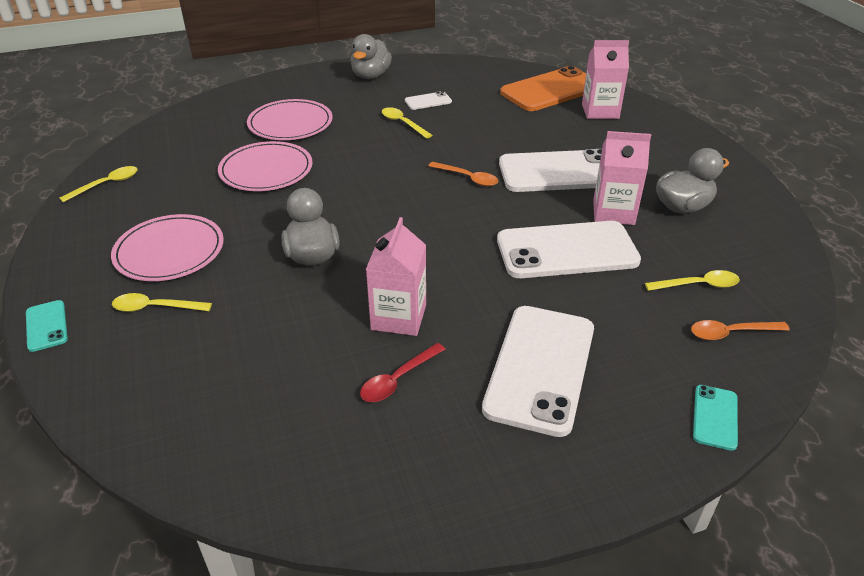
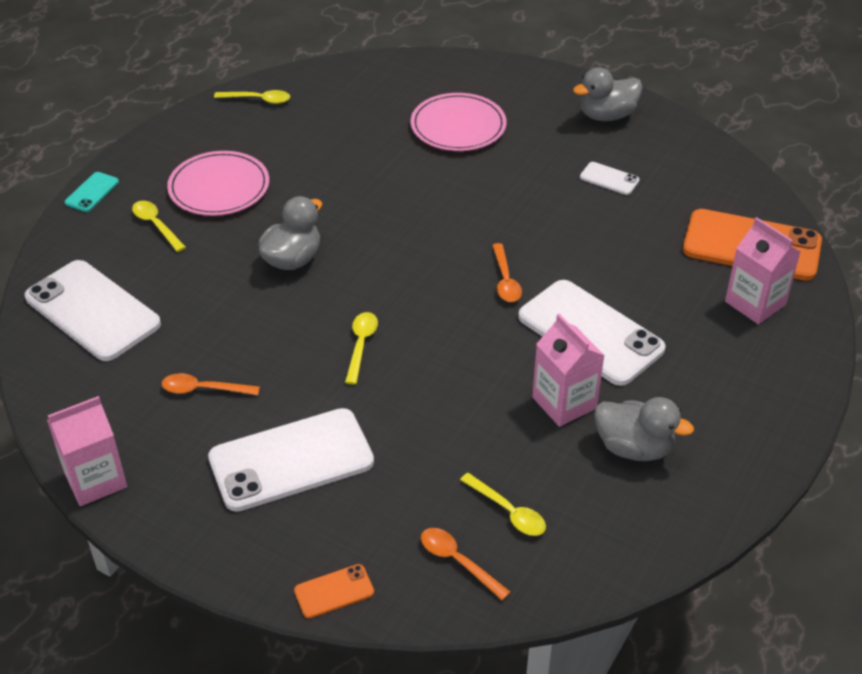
camera: 50 degrees right, 5 degrees up
(266, 170) = (373, 161): pink plate -> none
(397, 380) = (203, 389): red spoon -> orange spoon
(398, 317) = (270, 350): pink carton -> pink carton (95, 480)
(402, 123) = (546, 188): yellow spoon -> yellow spoon (361, 345)
(567, 251) = (464, 401): white phone -> white phone (92, 311)
(715, 417) = (334, 591): turquoise phone -> orange phone

